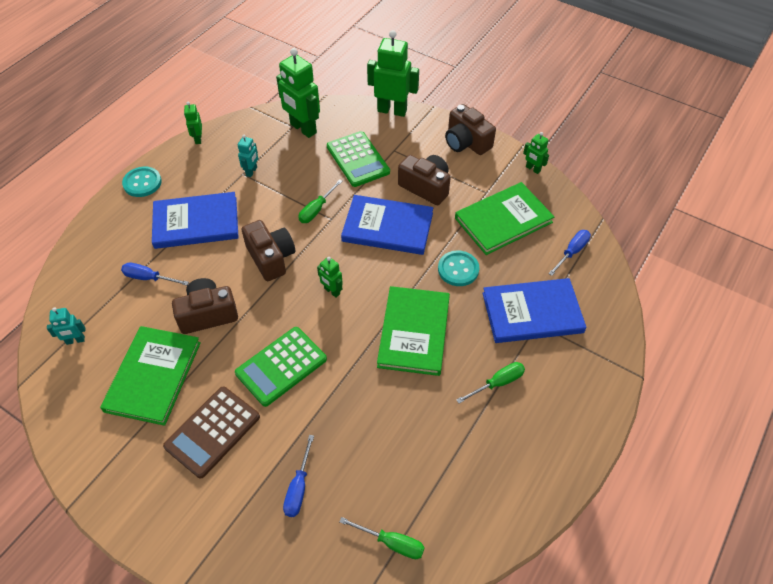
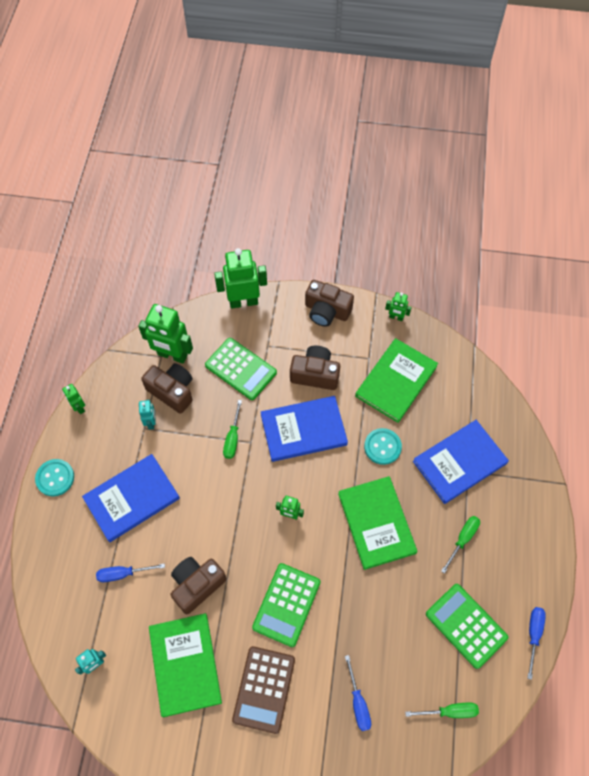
camera: 25 degrees left, 10 degrees up
(271, 258) = (220, 505): brown camera -> brown camera (172, 391)
(456, 466) = (466, 625): none -> green calculator
(572, 252) = (464, 390): blue screwdriver -> blue screwdriver (533, 634)

